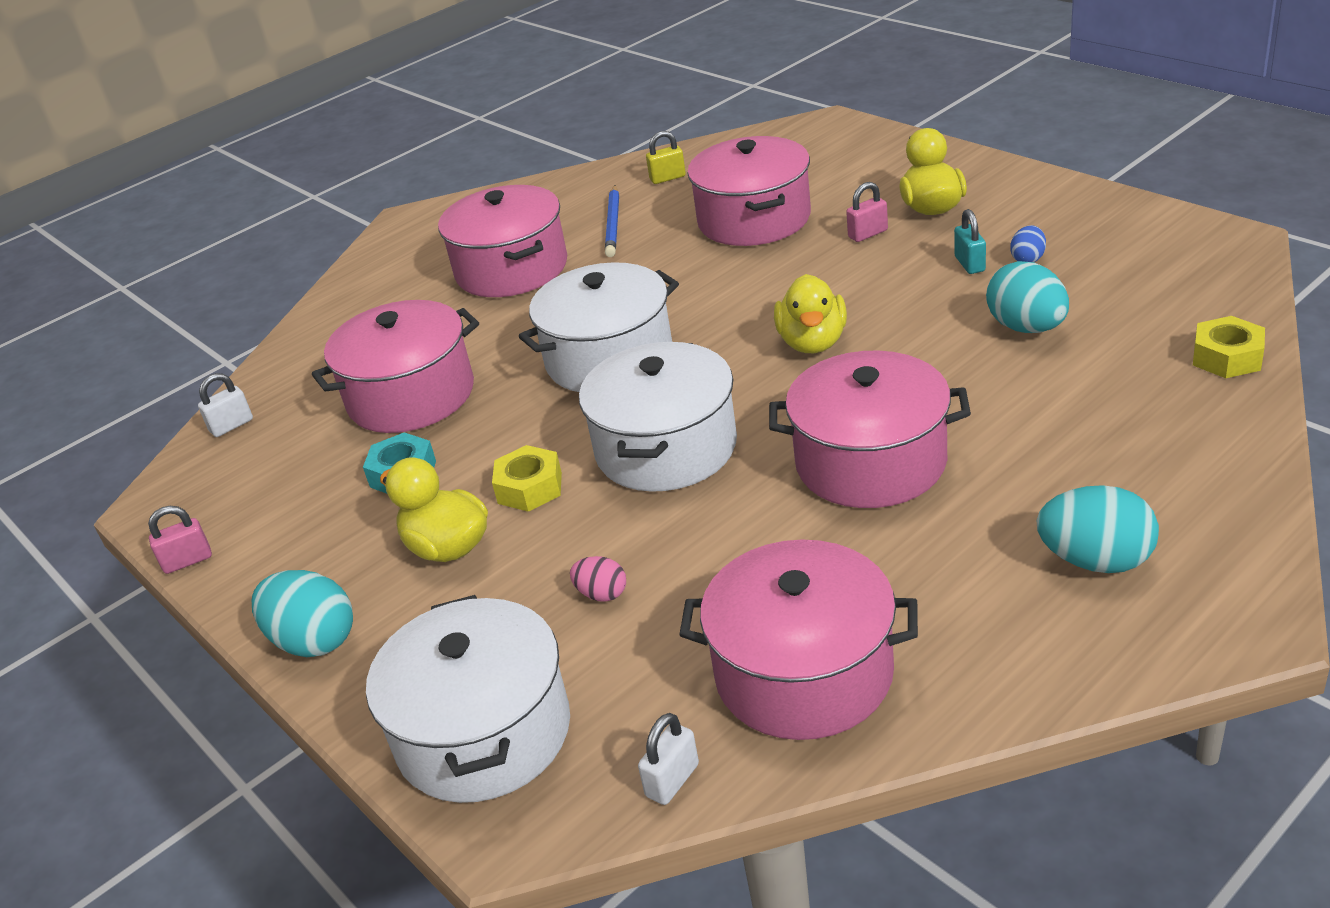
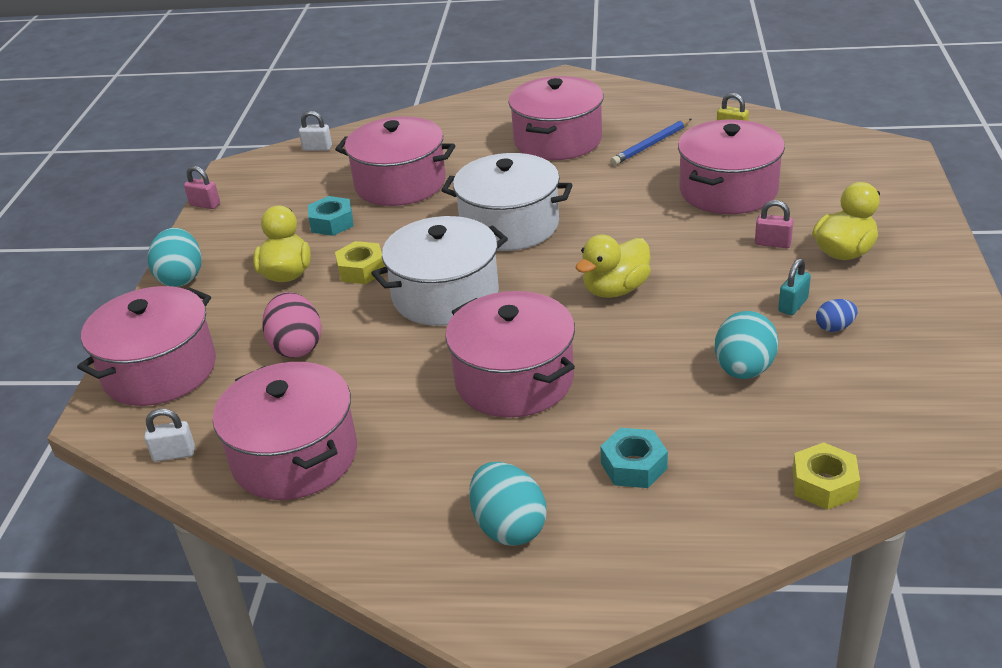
camera: 45 degrees right, 0 degrees up
(483, 733) = (160, 370): white pot -> pink pot
(602, 594) = (296, 347): pink egg -> pink egg, size x1.87
(1090, 446) = (633, 466): none -> turquoise nut

